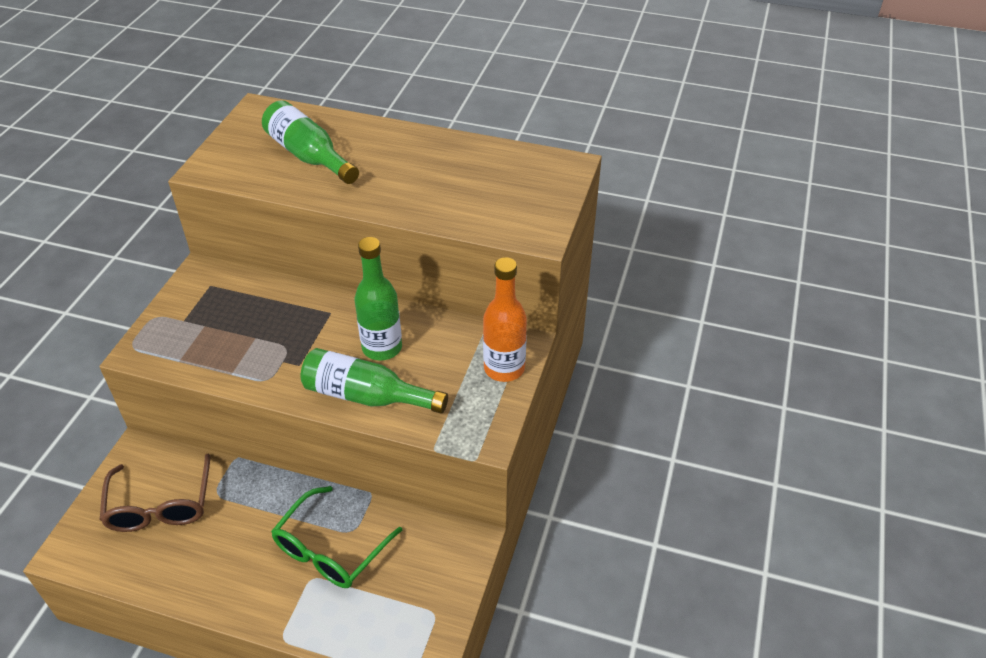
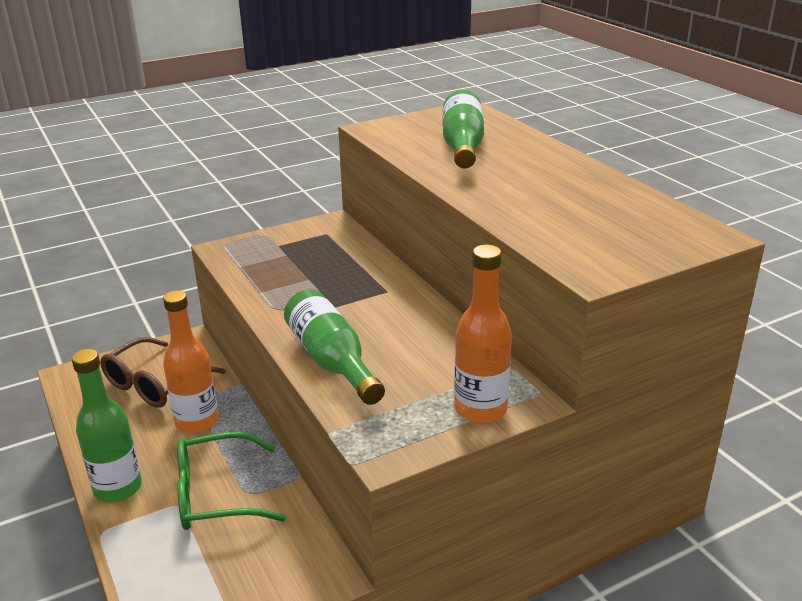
camera: 45 degrees right, 15 degrees down
(240, 510) = (197, 421): none -> orange bottle
(382, 348) = (393, 335): green bottle -> green bottle (118, 488)

